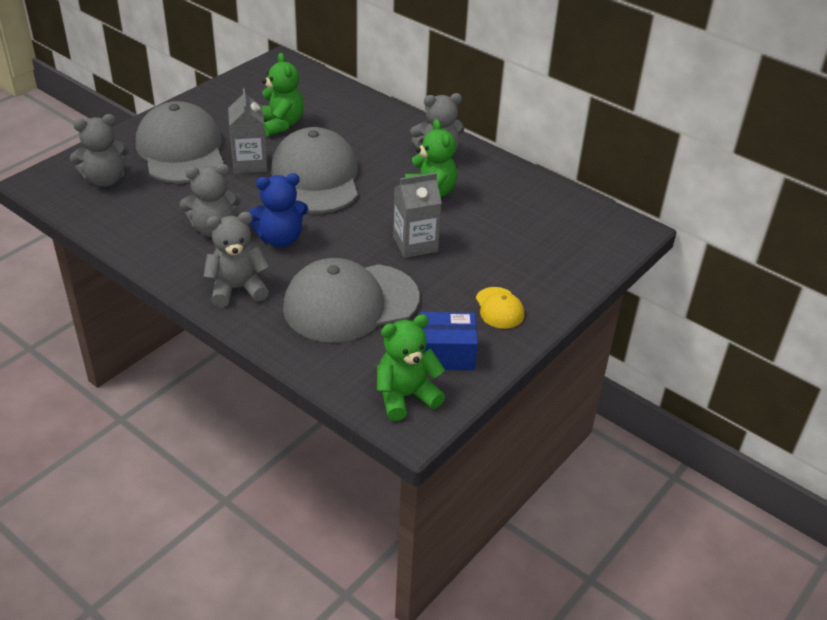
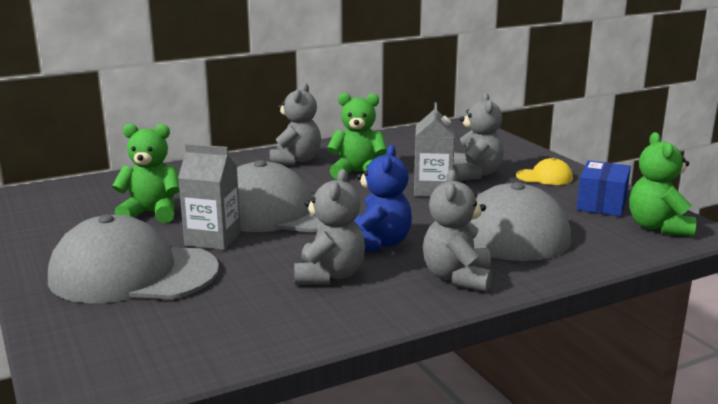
camera: 65 degrees left, 20 degrees down
(105, 180) = (141, 334): grey teddy bear -> grey teddy bear (475, 174)

